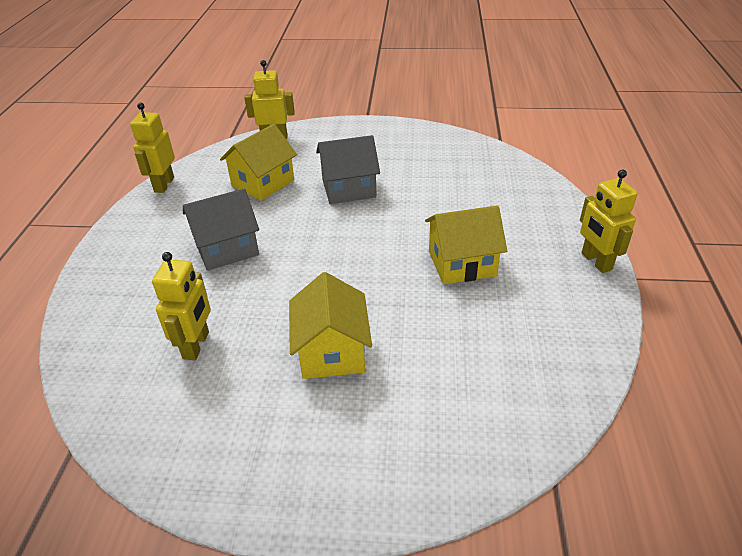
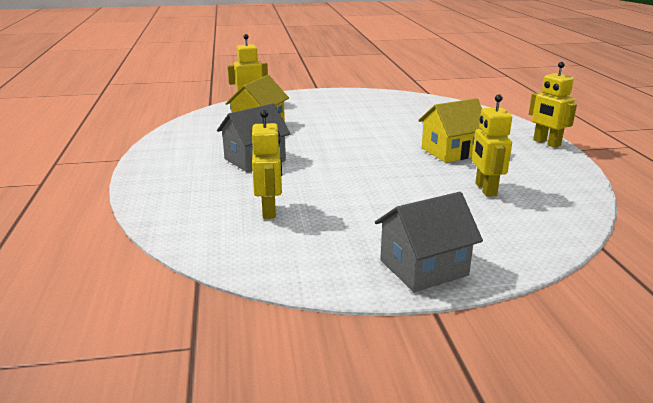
camera: 15 degrees left, 15 degrees down
(164, 185) = (171, 132): yellow robot -> yellow robot (485, 189)
(332, 351) = (385, 202): yellow house -> none
(348, 188) = (333, 123): grey house -> grey house (423, 268)

